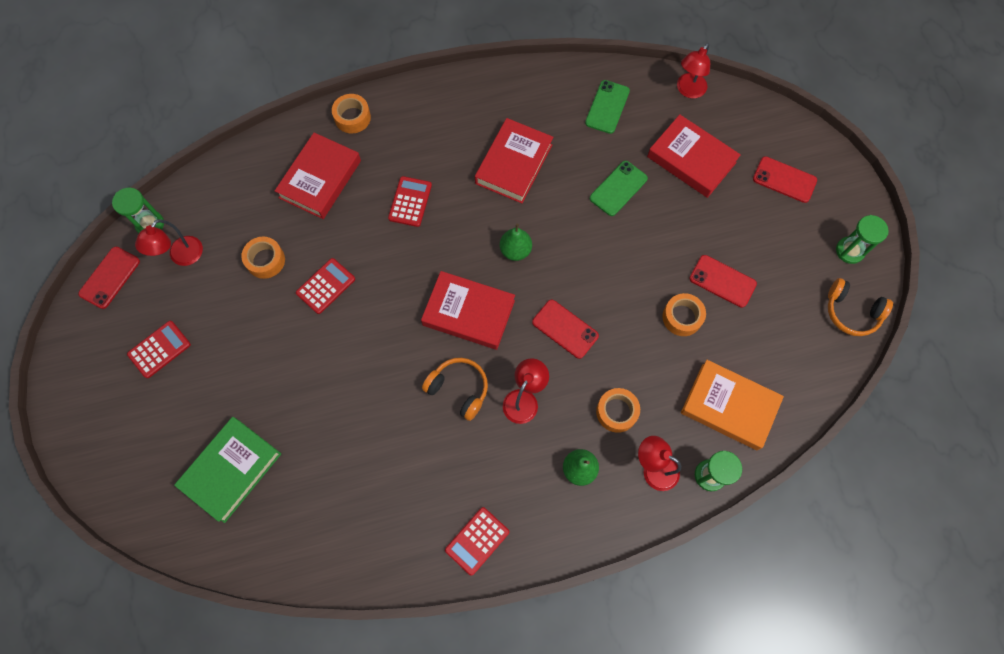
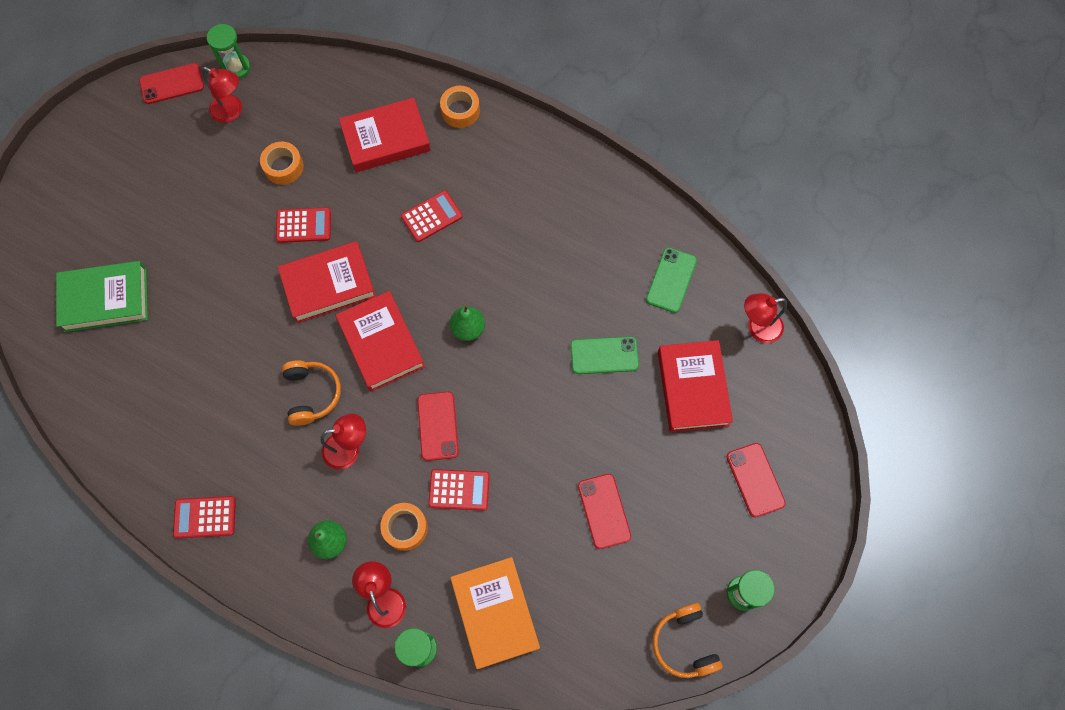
camera: 45 degrees right, 0 degrees up
(159, 349) = (149, 167): red calculator -> red calculator (459, 490)
(182, 257) = (232, 112): red lamp -> red lamp turned 135 degrees counterclockwise
(514, 164) = (542, 259): red book -> red book (328, 285)
(607, 107) = (671, 280): green phone -> green phone turned 45 degrees counterclockwise
(682, 317) = (538, 507): orange tape -> none

